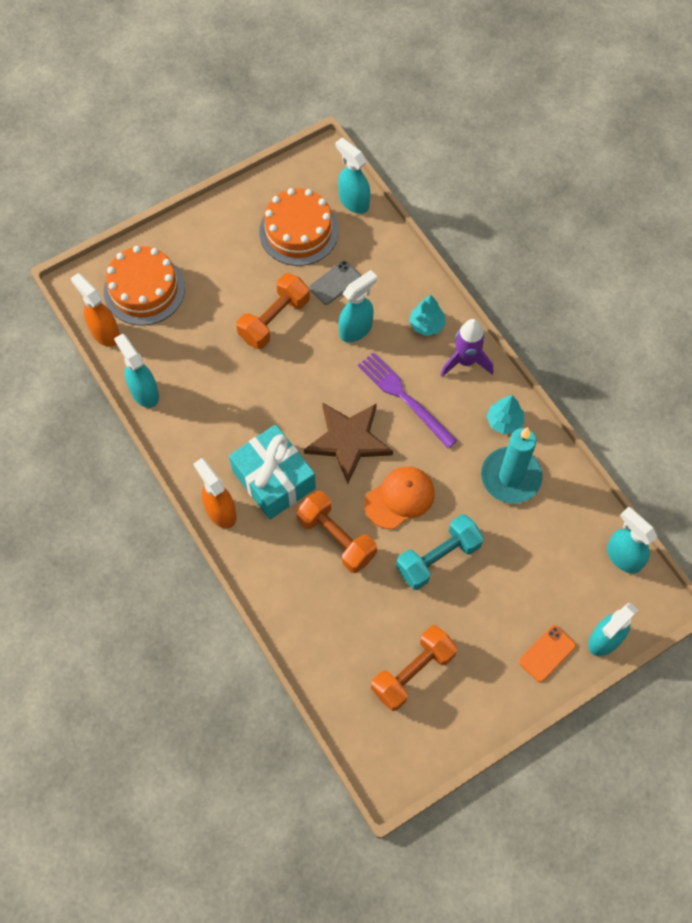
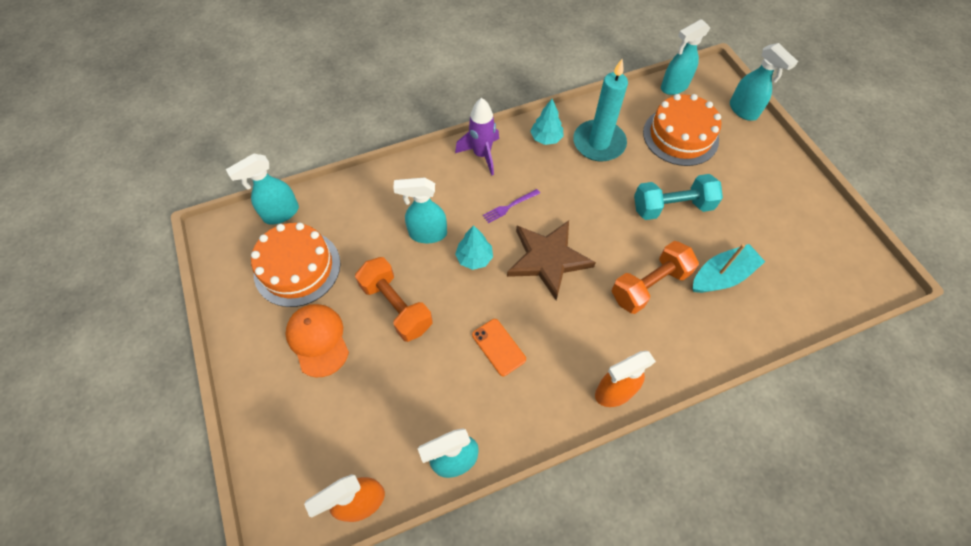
camera: 80 degrees left, 5 degrees down
(144, 289) = (315, 444): orange cake -> orange cake (680, 136)
(274, 479) = (582, 333): turquoise gift -> none
(335, 283) = (369, 244): grey phone -> none
(356, 329) = (427, 234): turquoise spray bottle -> turquoise spray bottle turned 60 degrees counterclockwise
(360, 609) = (722, 276): none -> turquoise boat
(400, 498) = (612, 226): orange cap -> orange cap (318, 340)
(404, 397) = (509, 206): purple fork -> purple fork, size x0.52
(412, 672) = (781, 244): orange dumbbell -> none
(426, 325) = (437, 177): turquoise tree -> turquoise tree (474, 258)
(438, 558) = (672, 207): turquoise dumbbell -> turquoise dumbbell turned 75 degrees counterclockwise
(547, 653) = (757, 148): orange phone -> orange phone (498, 347)

